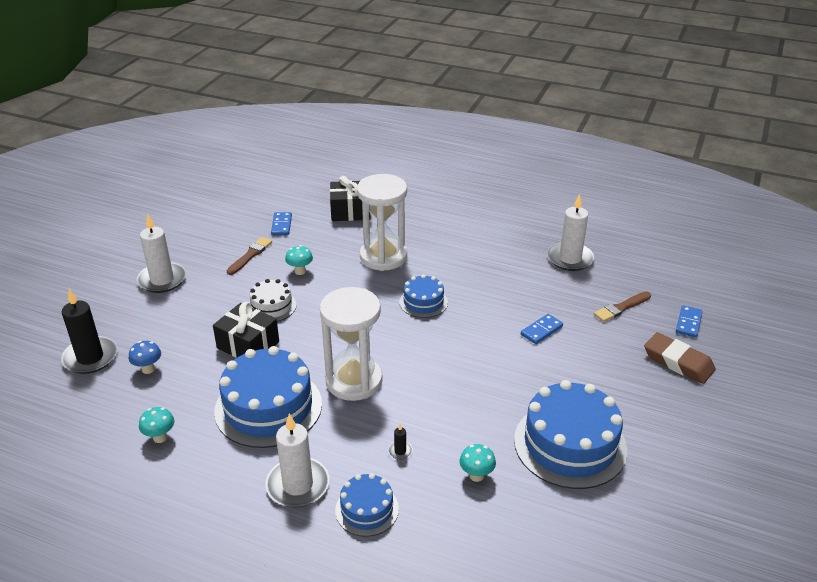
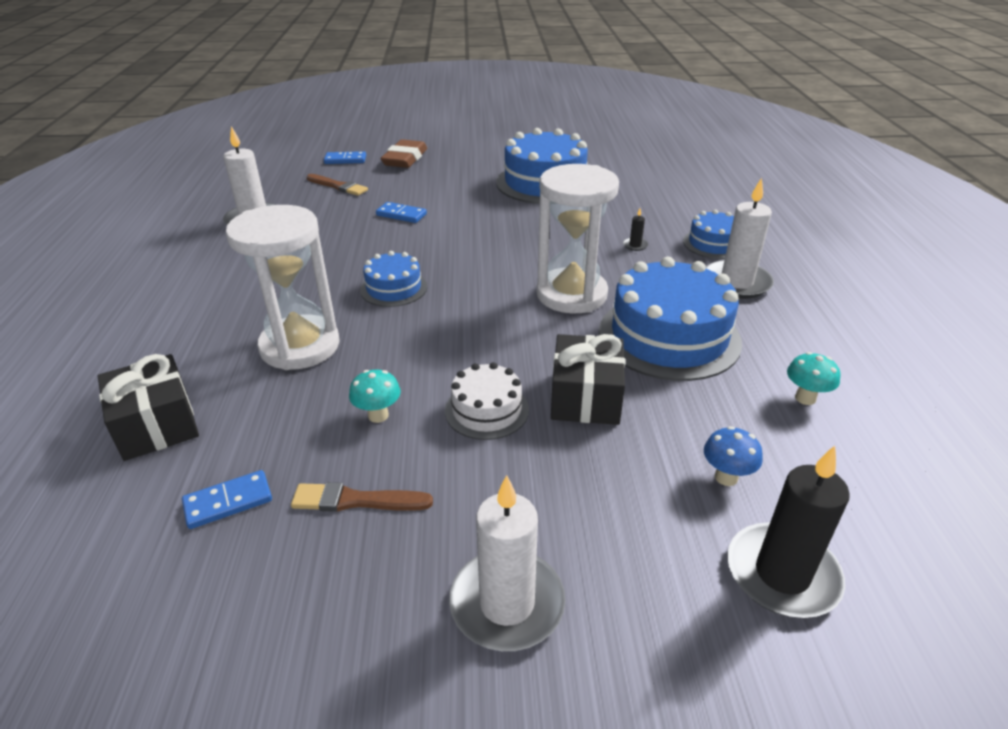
camera: 115 degrees left, 0 degrees up
(476, 475) = (620, 209): turquoise mushroom -> none

